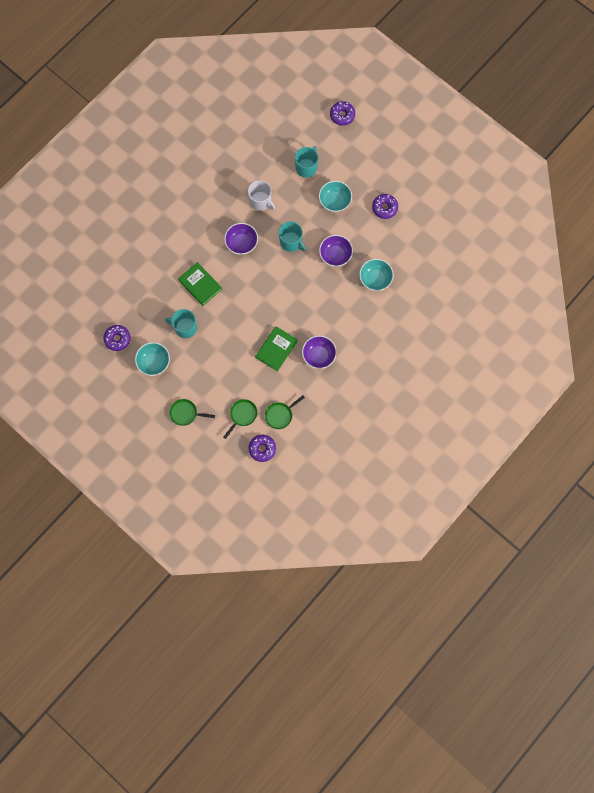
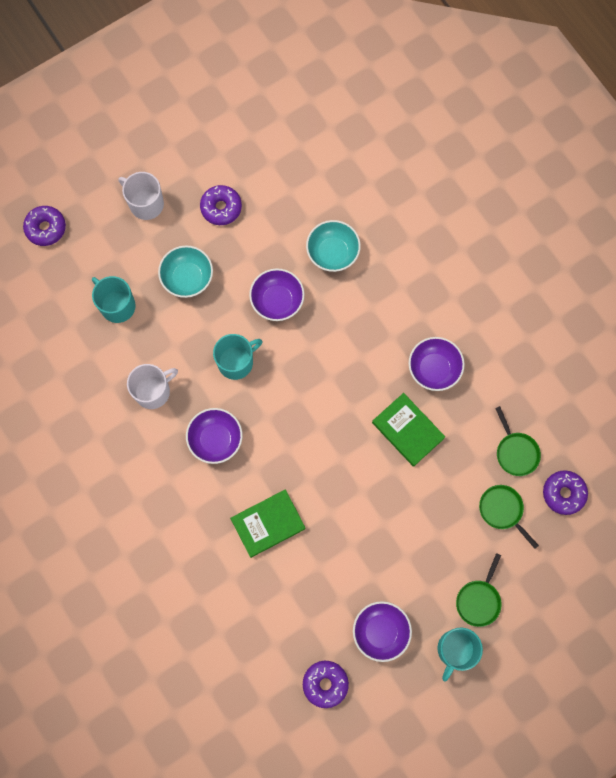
camera: 75 degrees left, 0 degrees up
(154, 362) = (380, 631): turquoise bowl -> purple bowl
(185, 327) = (334, 566): turquoise mug -> turquoise mug (455, 650)
(374, 165) = (145, 204): none -> white mug

